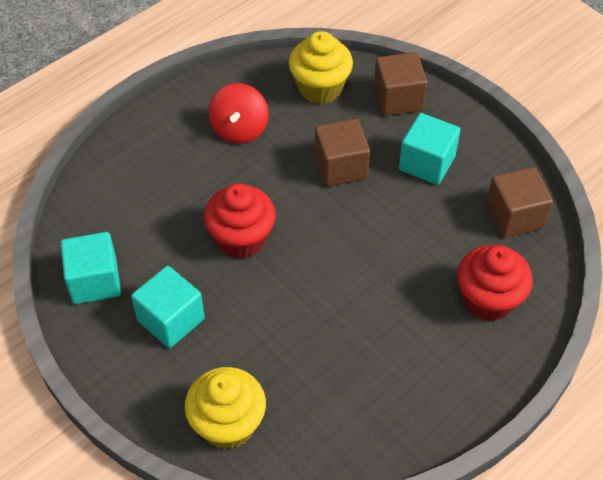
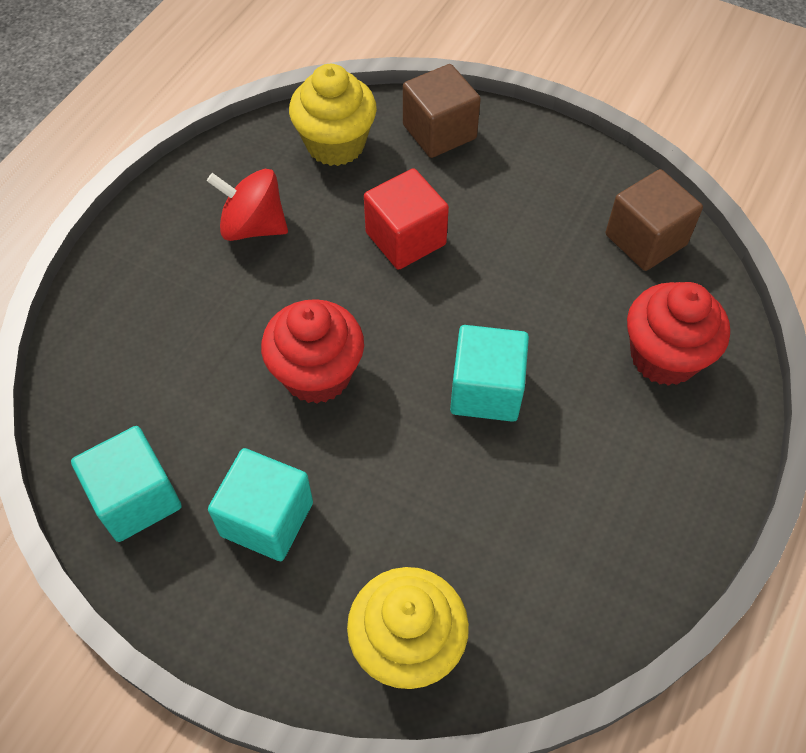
camera: 20 degrees left, 5 degrees up
(239, 129) = (253, 226): red spinning top -> red spinning top turned 120 degrees clockwise
(341, 167) = (405, 238): brown cube -> red cube
(427, 163) = (510, 203): turquoise cube -> turquoise cube (486, 390)

